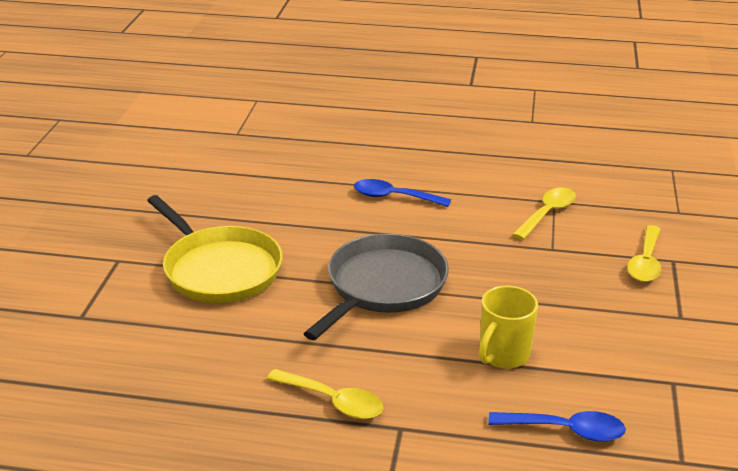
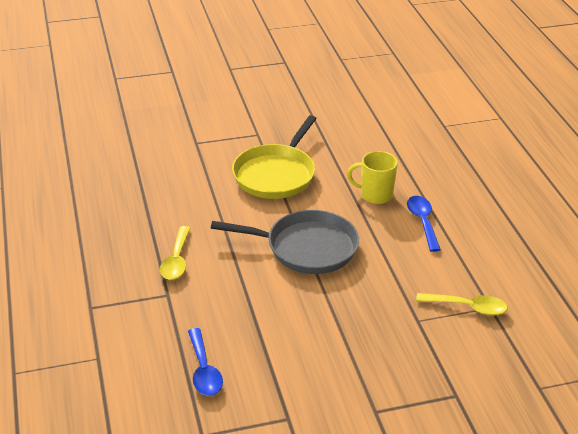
camera: 65 degrees right, 5 degrees up
(503, 355) = (266, 323): yellow mug -> yellow mug (375, 195)
(645, 262) = (439, 378): yellow spoon -> none

